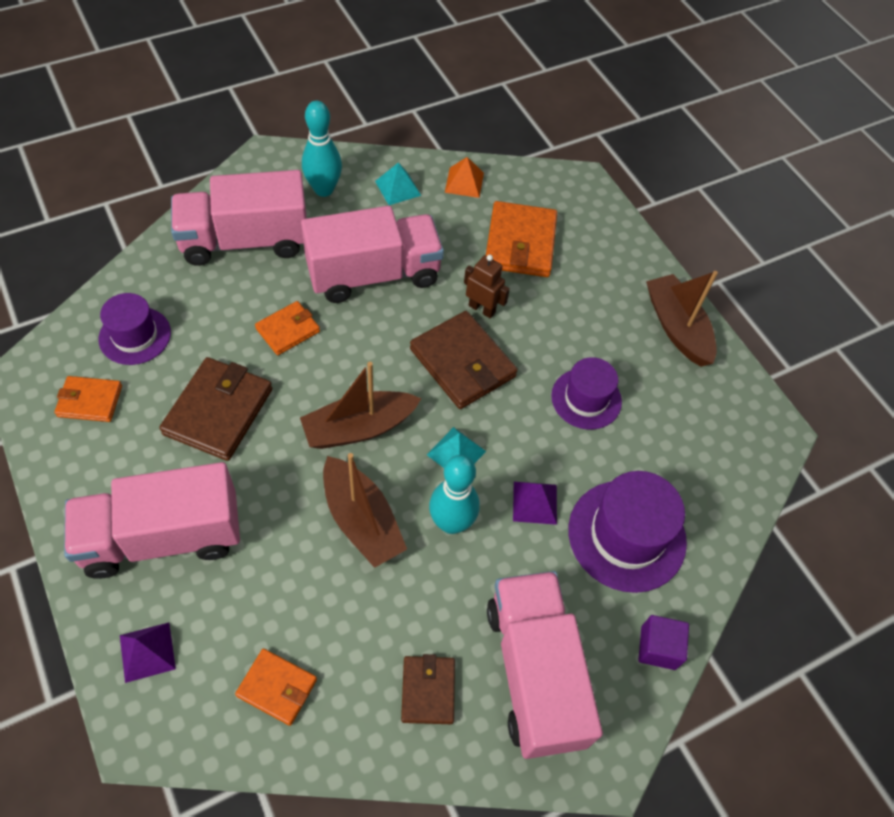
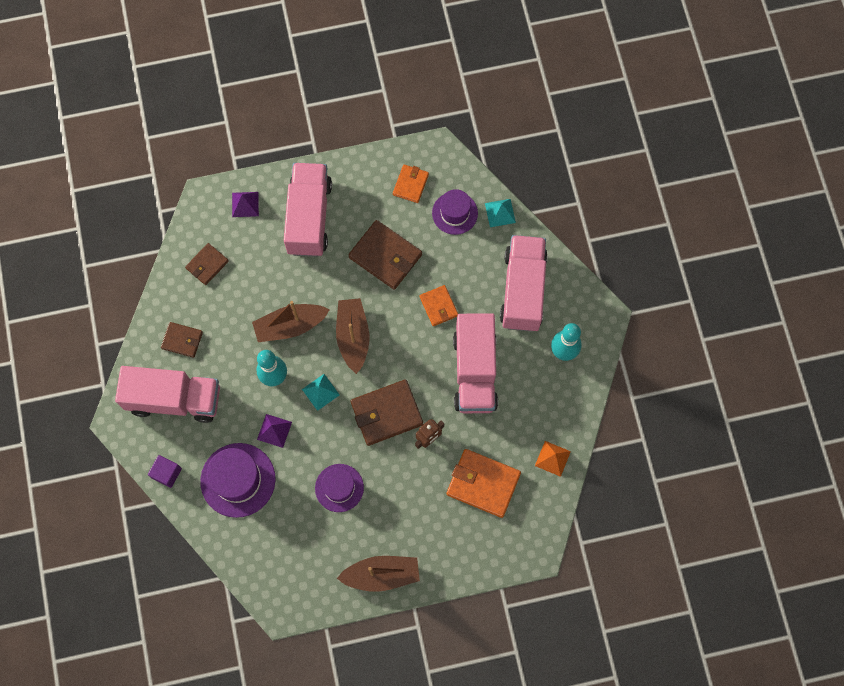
camera: 110 degrees right, 15 degrees up
(277, 687) = (207, 265): orange wallet -> brown wallet
(398, 188) = (555, 406): turquoise pyramid -> turquoise pyramid (500, 213)

